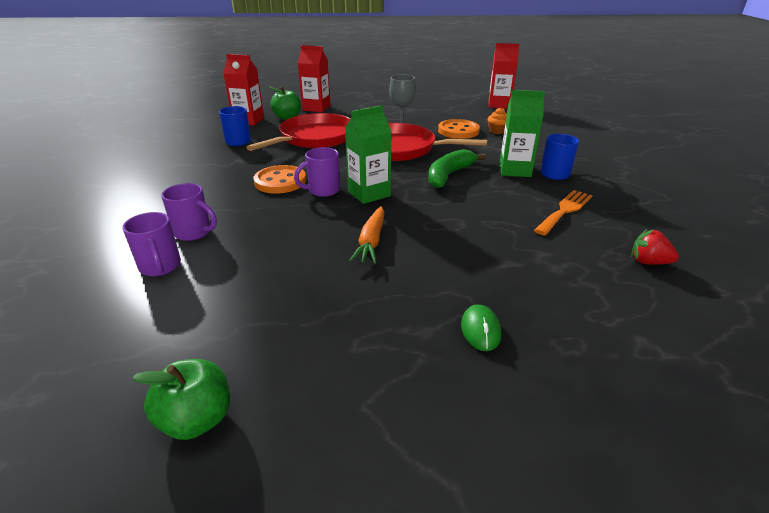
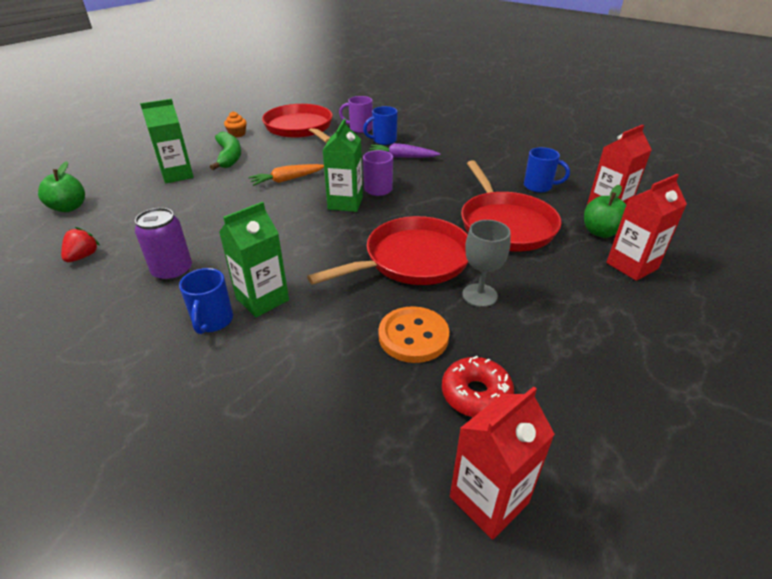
camera: 130 degrees right, 5 degrees up
(194, 233) = (383, 141): purple mug -> blue mug
(197, 419) = (252, 119): green apple -> green apple (69, 207)
(199, 324) = (300, 128): none -> red pan
(235, 205) = (402, 157): none -> purple carrot
(280, 181) = (419, 179): orange button -> none
(371, 241) = (287, 180): orange carrot -> orange carrot turned 75 degrees counterclockwise
(449, 175) = (316, 254): green banana -> green banana (229, 157)
(464, 114) = (476, 394): none -> red donut
(480, 330) = (177, 175): green mouse -> green carton
(497, 131) = (369, 375): orange cupcake -> orange cupcake (237, 134)
(565, 210) = (173, 271): orange fork -> purple can
(648, 262) = (83, 256): red strawberry -> red strawberry turned 45 degrees counterclockwise

